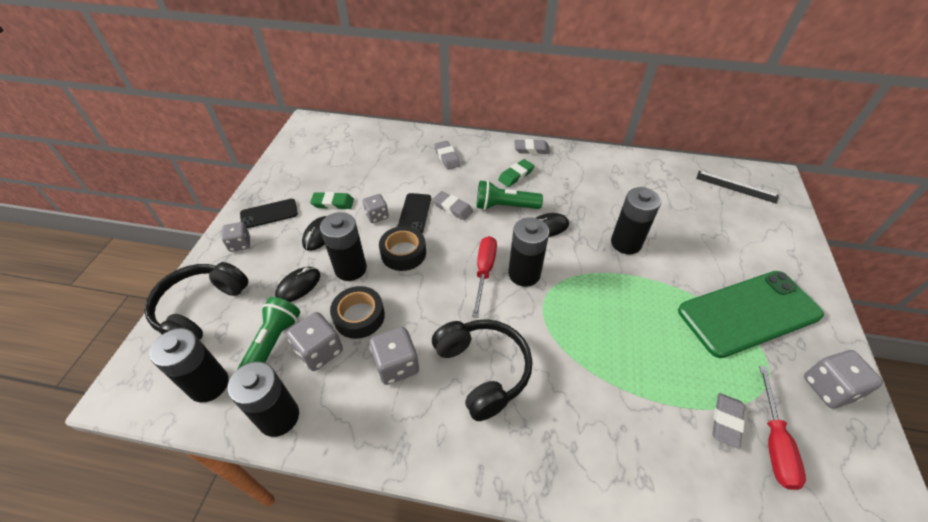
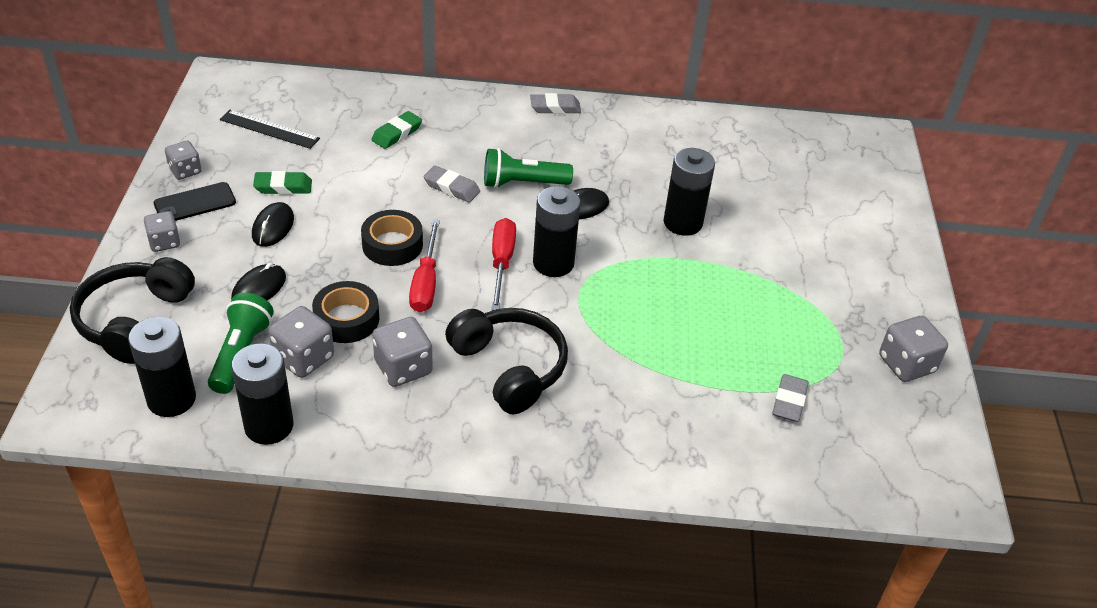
camera: 10 degrees left, 5 degrees down
(350, 269) = (325, 266): black battery -> none
(377, 216) = (348, 201): grey dice -> grey dice (185, 171)
(414, 213) = (400, 196): black phone -> none
(447, 157) = (436, 121): grey eraser -> none
(516, 175) = (535, 143): green eraser -> green eraser (397, 133)
(736, 187) = (829, 149): black ruler -> black ruler (269, 129)
(748, 313) = (827, 294): green phone -> none
(773, 442) = (838, 417): red screwdriver -> red screwdriver (426, 282)

